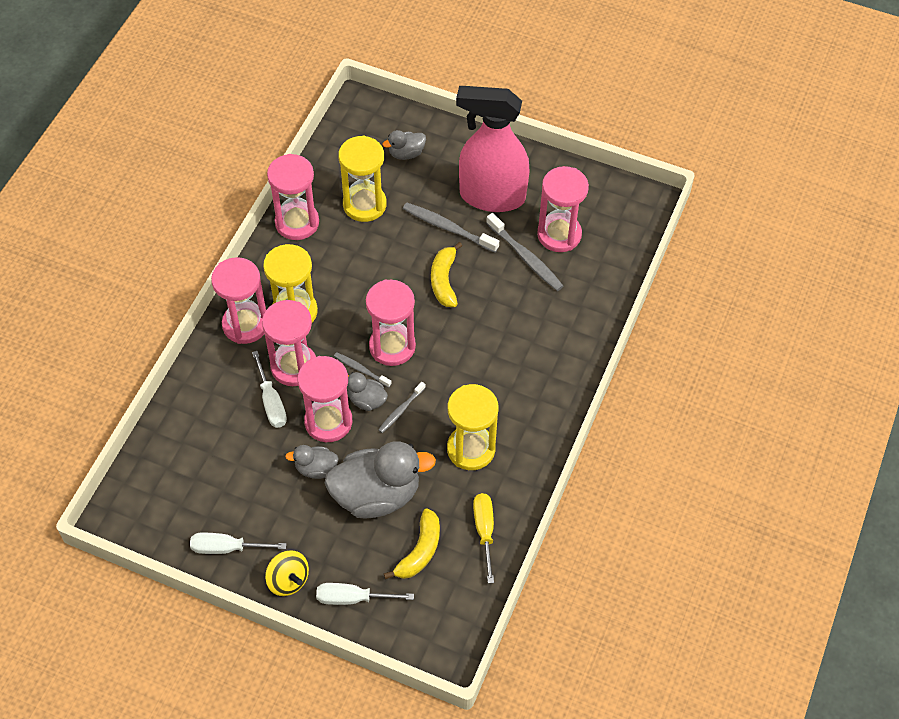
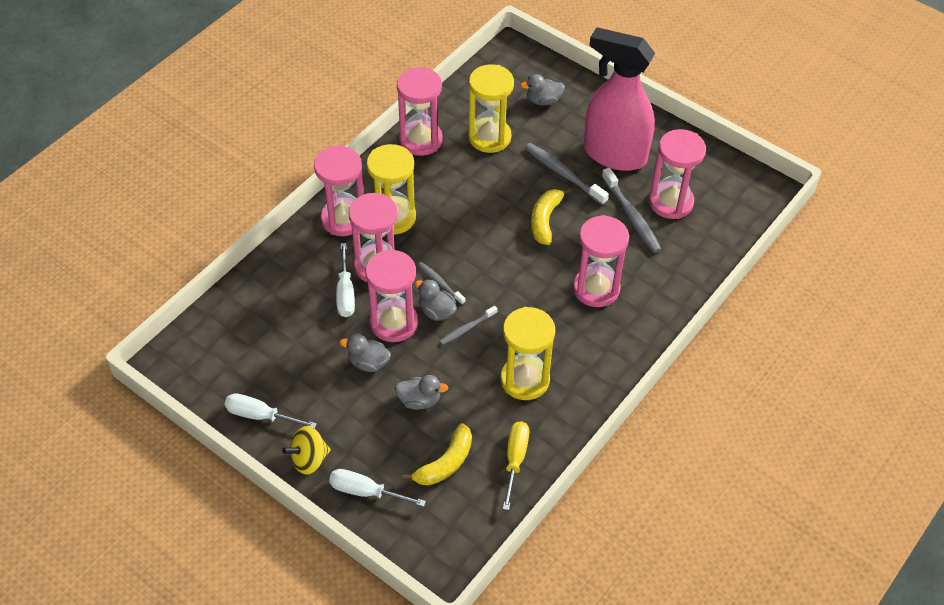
camera: 15 degrees right, 5 degrees down
(288, 580) = (309, 459): yellow spinning top -> yellow spinning top turned 90 degrees clockwise
(377, 495) = (419, 400): grey duck -> grey duck, size x0.48
(392, 346) = (476, 268): pink hourglass -> pink hourglass (596, 289)

